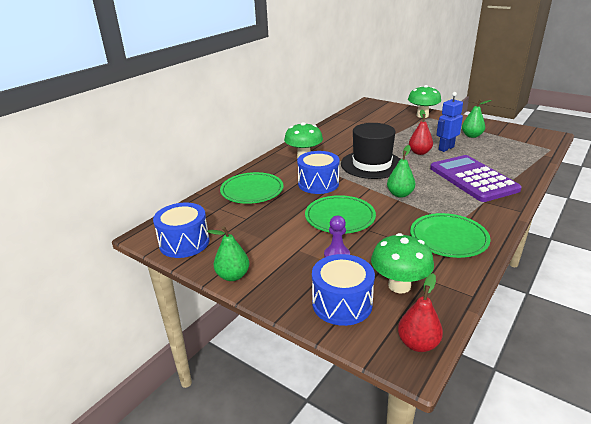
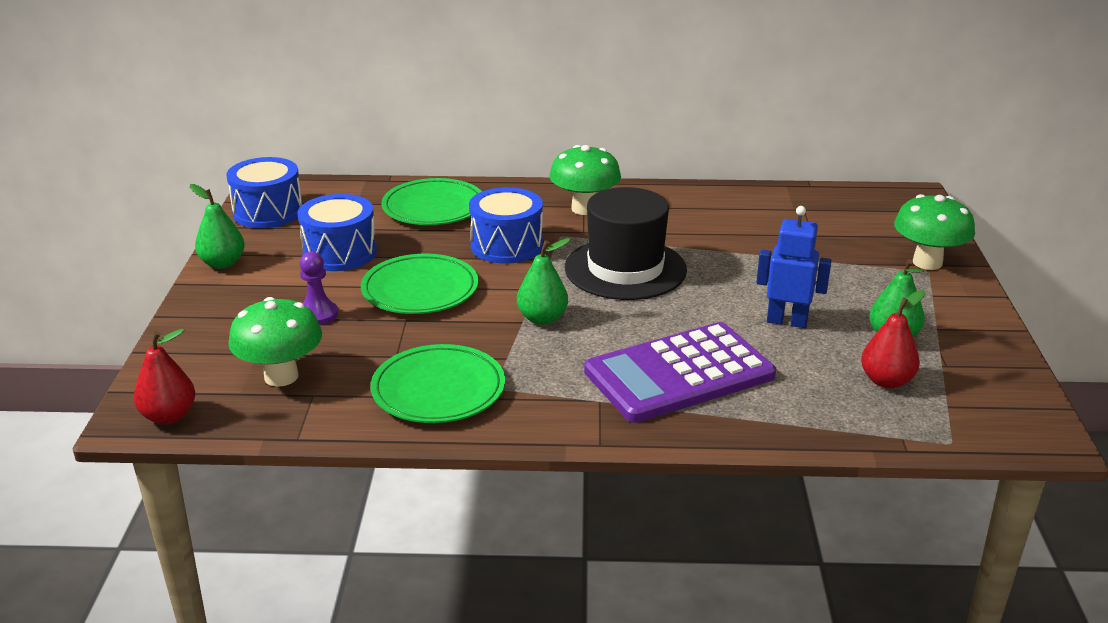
camera: 55 degrees right, 0 degrees up
(342, 303) = (215, 346): blue drum -> blue drum (340, 253)
(419, 152) = (732, 299): red pear -> red pear (886, 381)
(473, 179) = (679, 374): purple calculator -> purple calculator turned 150 degrees counterclockwise

